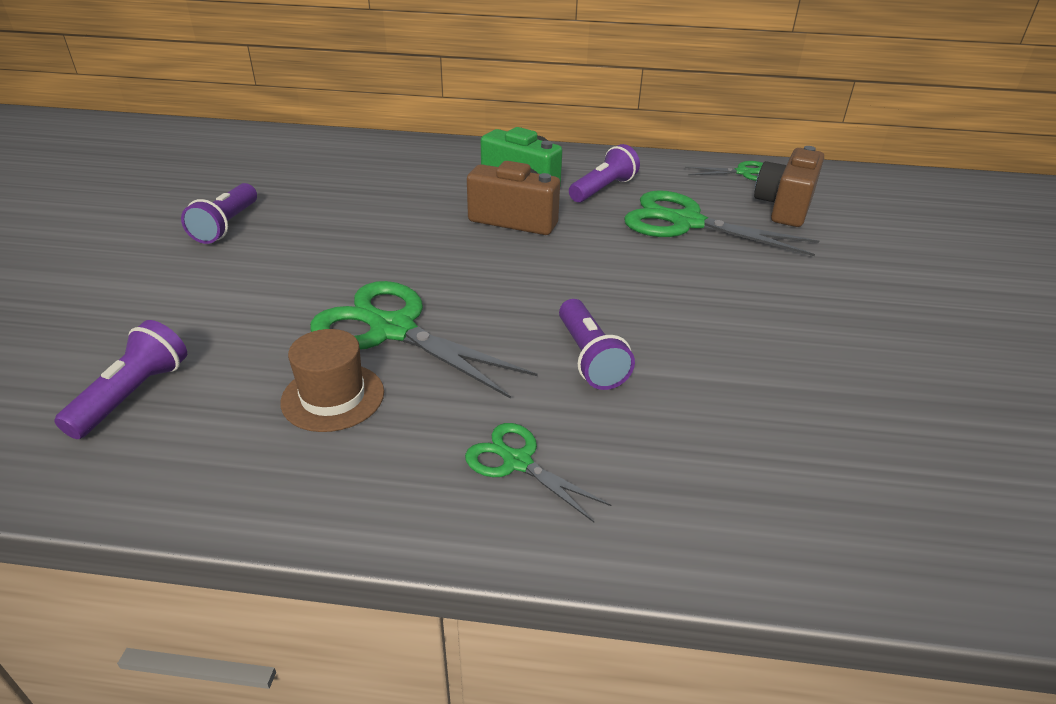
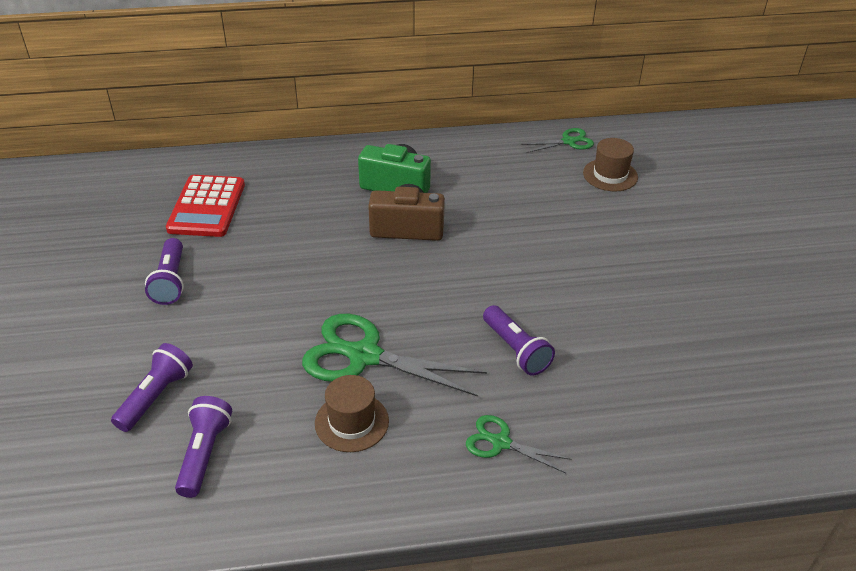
camera: 15 degrees left, 5 degrees up
(310, 172) = (207, 207): none -> red calculator
(603, 189) = (464, 181): purple flashlight -> purple flashlight (156, 396)
(686, 223) = (541, 206): green scissors -> none
(784, 207) = (610, 175): brown camera -> brown hat

